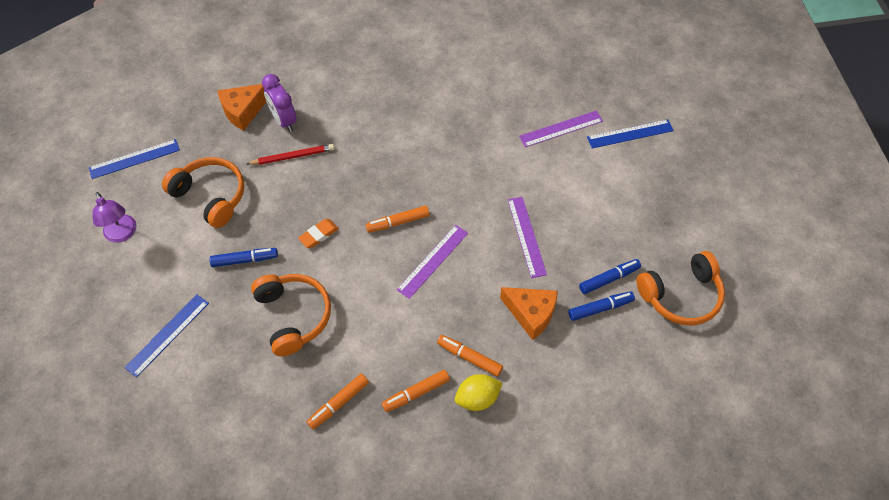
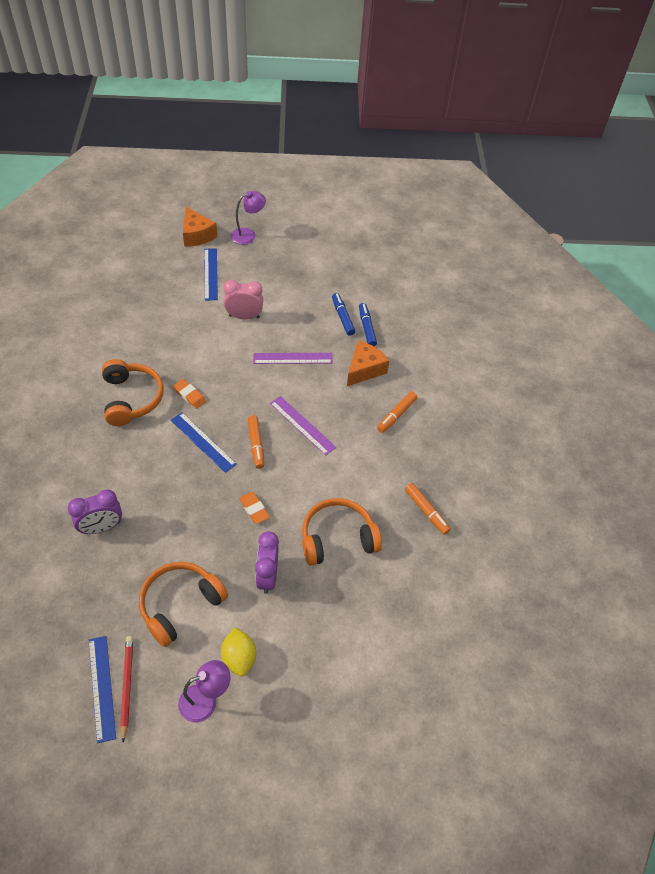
camera: 85 degrees left, 5 degrees down
(167, 335) = (339, 652): blue ruler -> blue ruler (203, 442)
(243, 111) = (73, 566): orange cheese -> orange cheese (197, 235)
(245, 260) = (267, 576): blue marker -> purple clock
(292, 156) = (152, 523): red pencil -> red pencil (127, 686)
(416, 393) = (423, 455): orange marker -> none
(448, 152) = (189, 395): none -> orange eraser
(477, 398) = (431, 416): yellow lemon -> yellow lemon (239, 657)
(561, 128) = (190, 314): purple ruler -> none
(575, 178) = (244, 316): none -> pink clock
(681, 296) = (364, 282): orange headphones -> orange headphones (132, 398)
(711, 157) = (248, 235): none -> purple lamp

